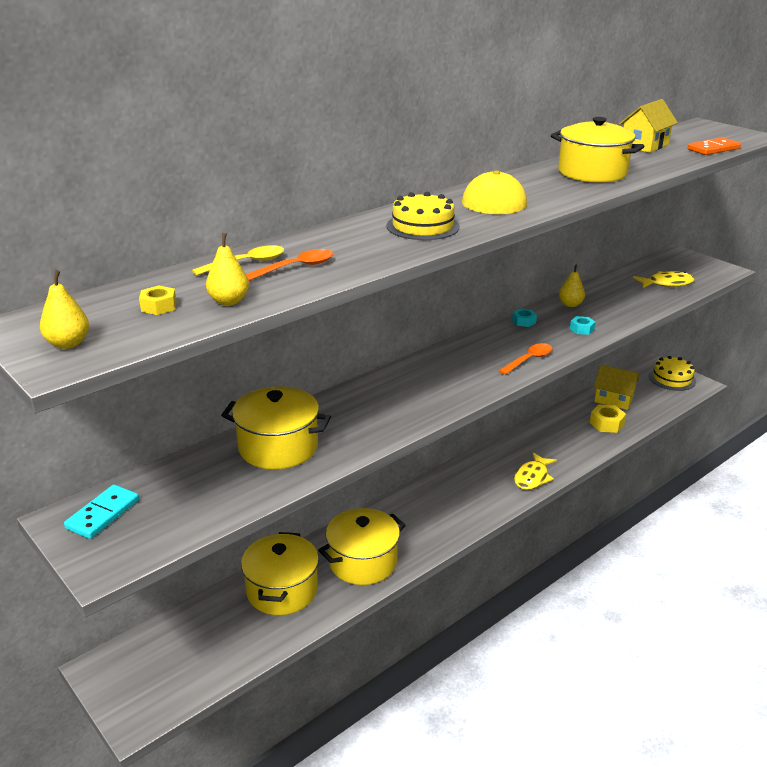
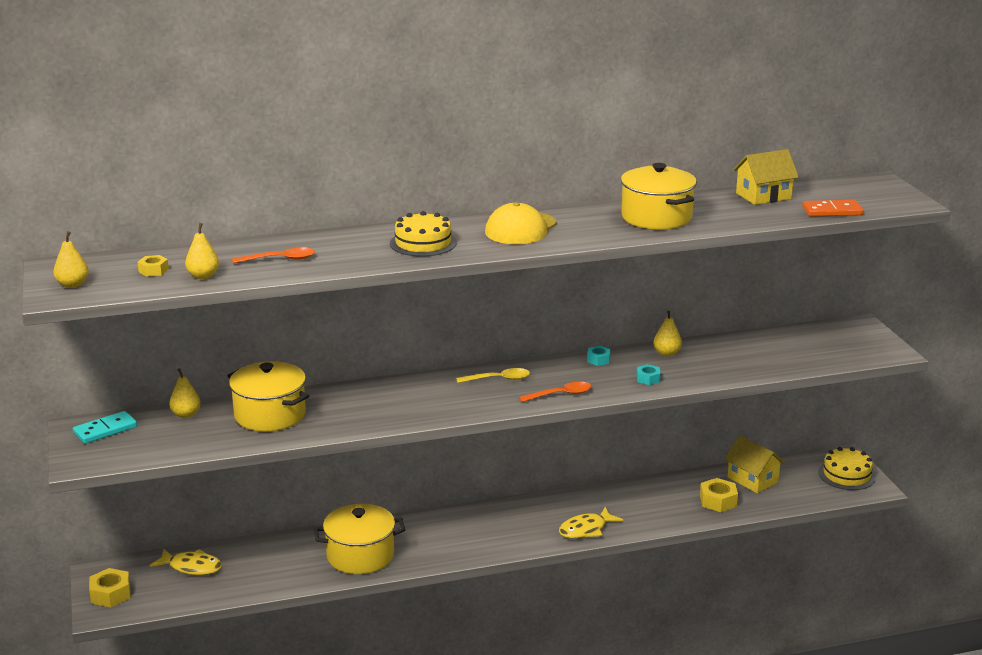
camera: 25 degrees right, 5 degrees down
(133, 692) = (110, 594): none -> yellow nut
(185, 470) = (186, 414): none -> yellow pear
(246, 263) = (248, 249): yellow spoon -> yellow spoon (498, 379)
(282, 590) = (275, 558): yellow pot -> none
(667, 283) = (801, 353): yellow fish -> yellow fish (191, 567)

